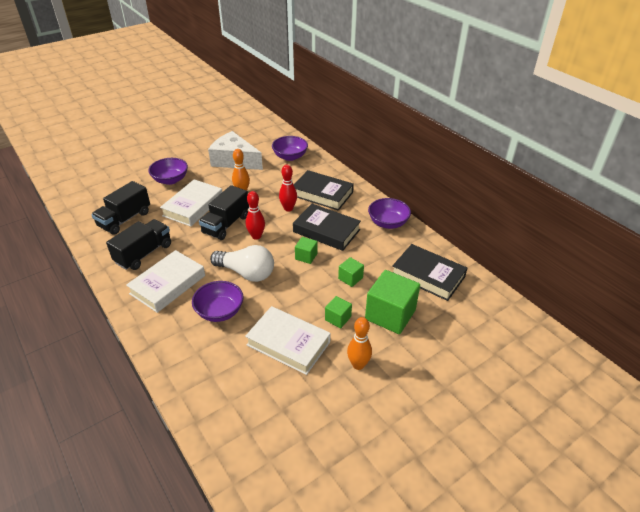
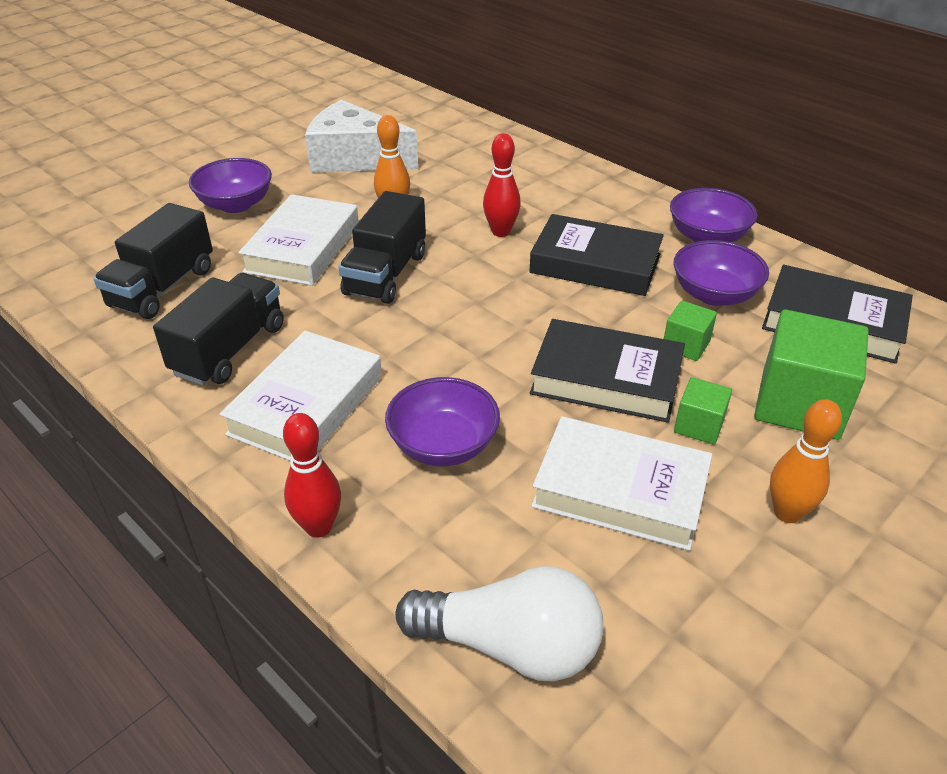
camera: 10 degrees left, 0 degrees up
(246, 273) = (468, 361): white light bulb -> white light bulb (510, 645)
(256, 236) = (458, 289): red bowling pin -> red bowling pin (318, 527)
(290, 157) = (462, 142): purple bowl -> purple bowl (714, 294)
(306, 256) = (577, 315): green cube -> none
(322, 194) = (555, 199): black book -> black book (606, 379)

